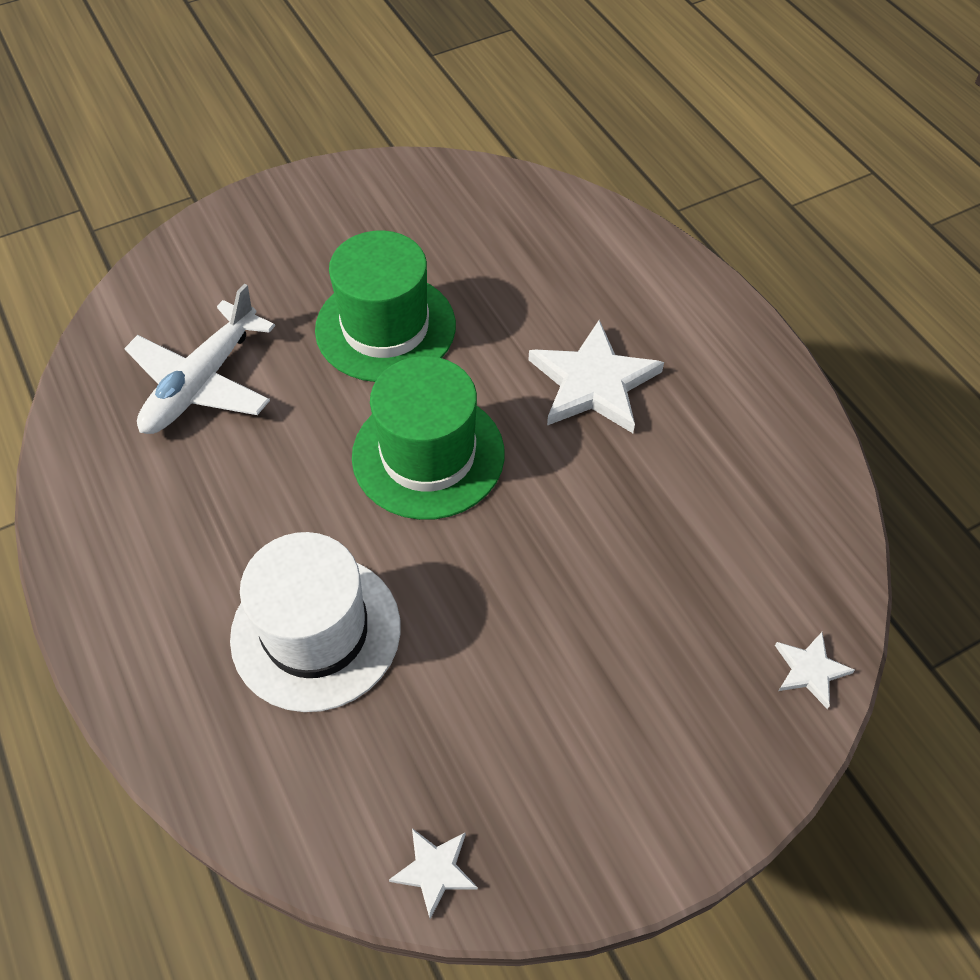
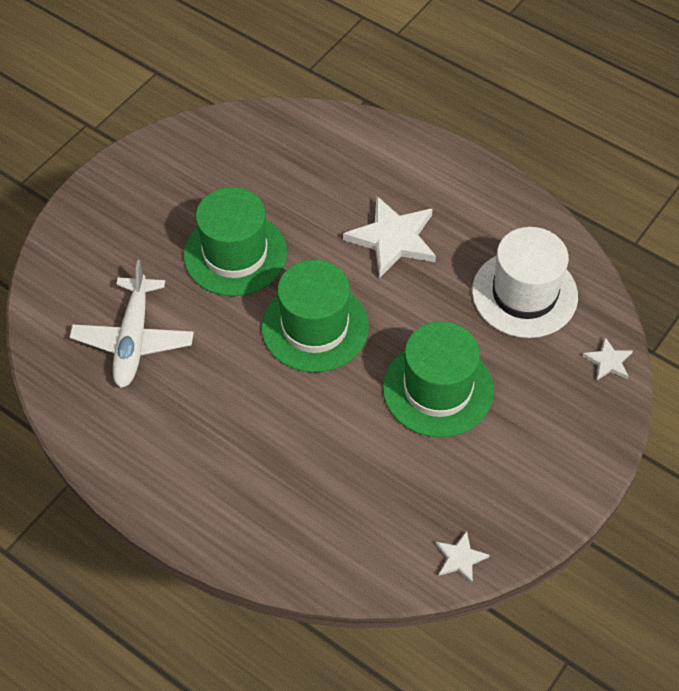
camera: 25 degrees left, 0 degrees up
(316, 631) = (311, 462): white hat -> white hat (524, 294)
(542, 605) = (438, 389): none -> green hat

